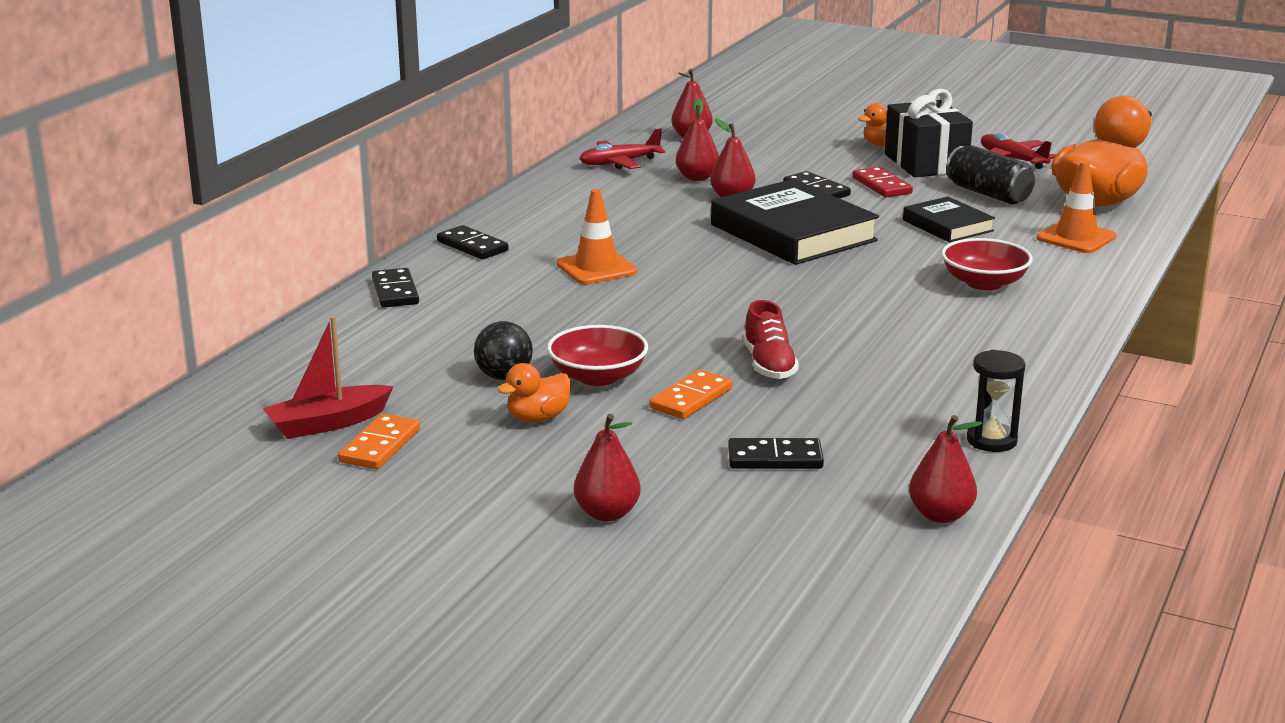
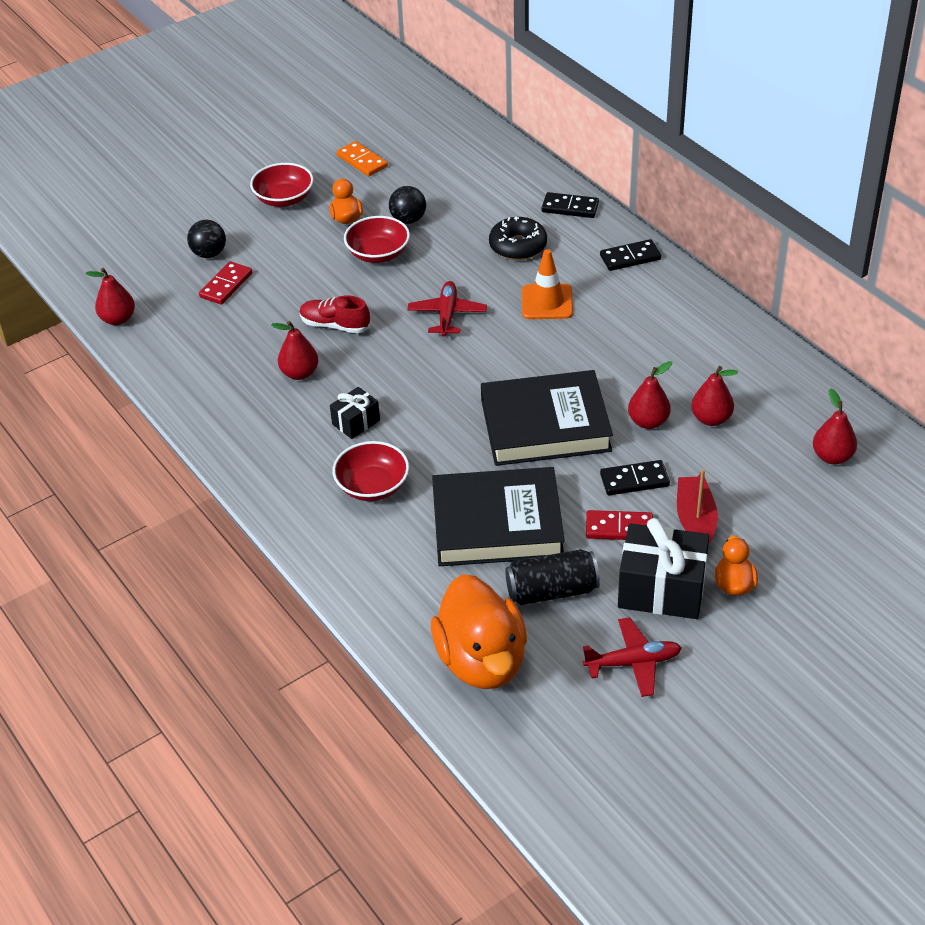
camera: 120 degrees right, 20 degrees up
(328, 423) = (402, 150): red boat -> red boat (695, 521)
(503, 302) = (518, 246): none -> black donut
(529, 478) = (284, 198): none -> red bowl
(607, 514) = (227, 213): red pear -> red pear (299, 373)
(619, 163) = (778, 385): red plane -> red plane (447, 315)
(691, 398) = (320, 279): orange domino -> none
(720, 495) = (209, 254): none -> black ball
(775, 458) = (226, 285): black domino -> red domino
(910, 312) = (356, 422): none -> black gift
(947, 225) = (497, 524): black book -> black book, size x1.83
(991, 440) = (166, 374): black hourglass -> none
(1076, 238) = (414, 592): orange traffic cone -> none

